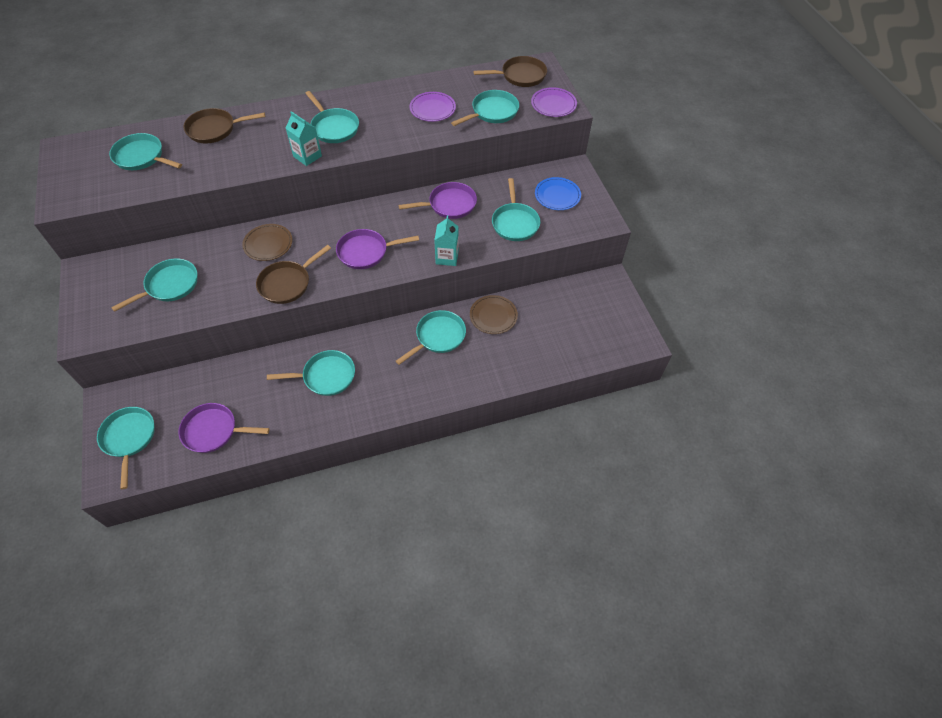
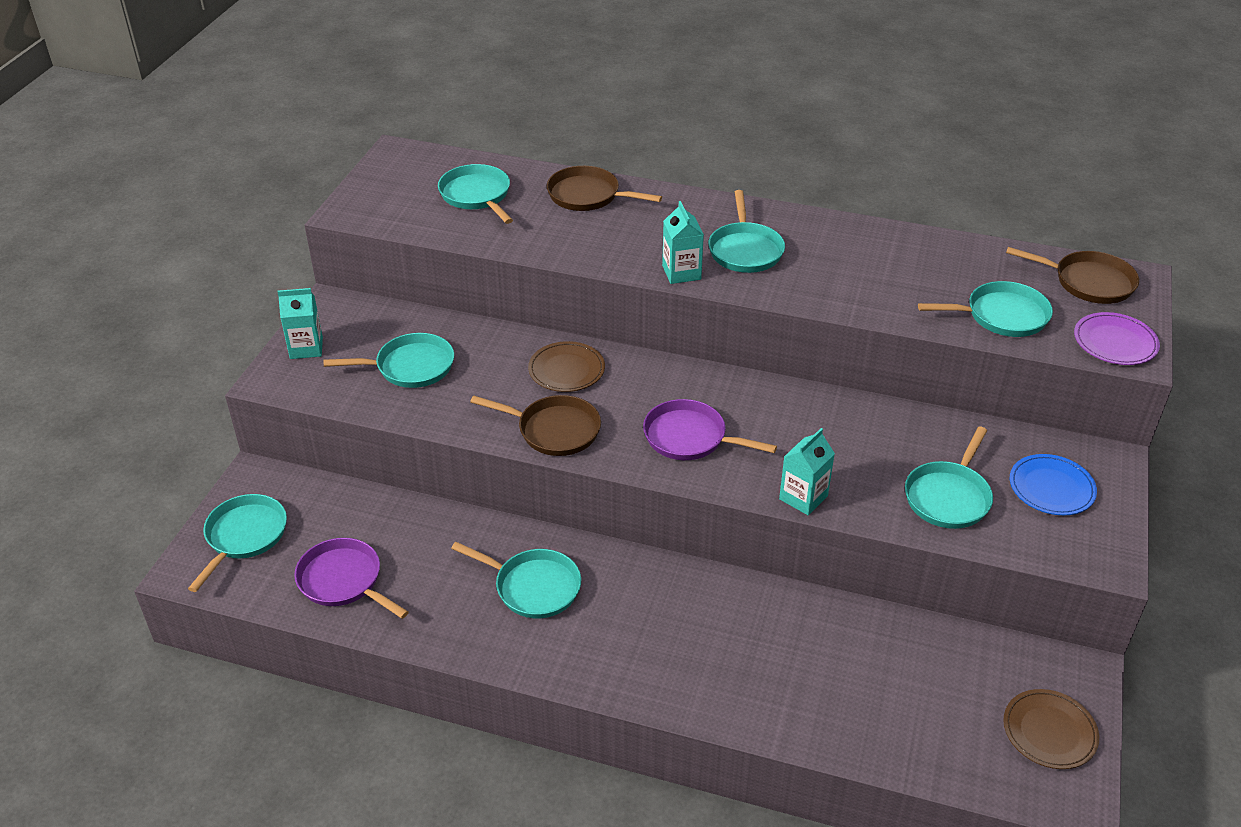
camera: 35 degrees right, 15 degrees down
(89, 305) = (306, 348): none -> turquoise carton
(287, 283) = (554, 430): brown pan -> brown pan turned 150 degrees counterclockwise
(432, 109) = (909, 277): purple plate -> none
(438, 337) = (731, 615): turquoise pan -> none
(449, 204) = (861, 427): purple pan -> none
(493, 316) = (839, 628): brown plate -> brown plate (1049, 731)

